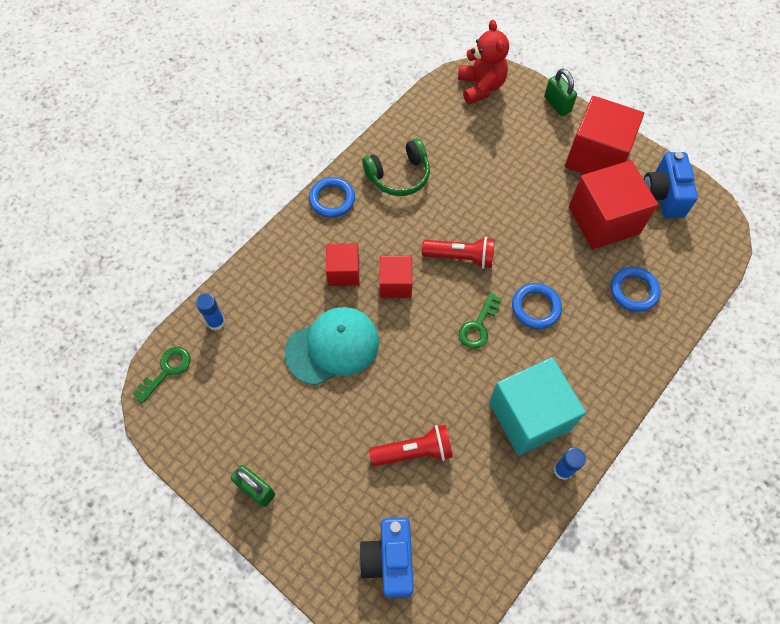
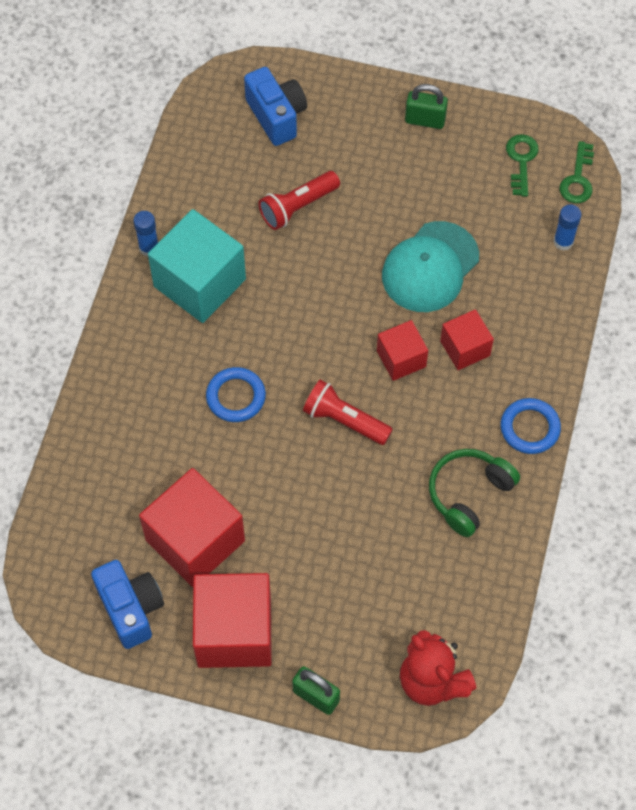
camera: 155 degrees right, 0 degrees up
(460, 257) = (344, 420): red flashlight -> red flashlight turned 45 degrees clockwise
(478, 326) = (289, 351): green key -> green key (521, 161)
(633, 291) = (132, 462): blue ring -> none

